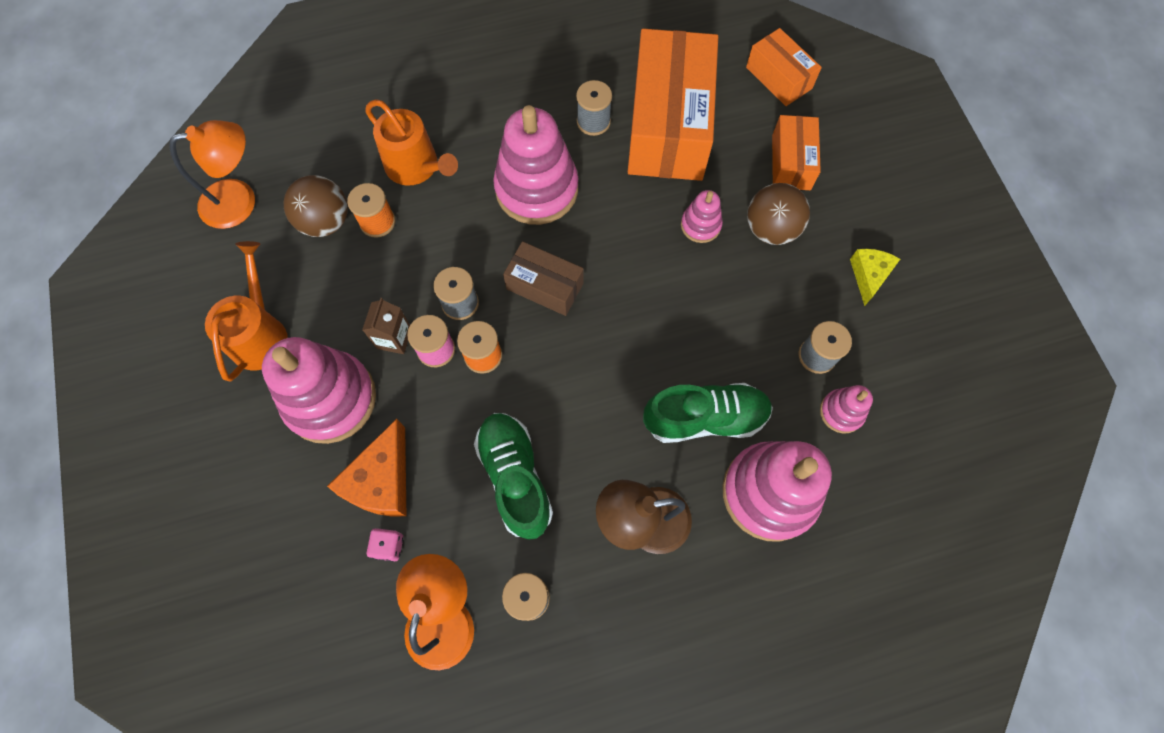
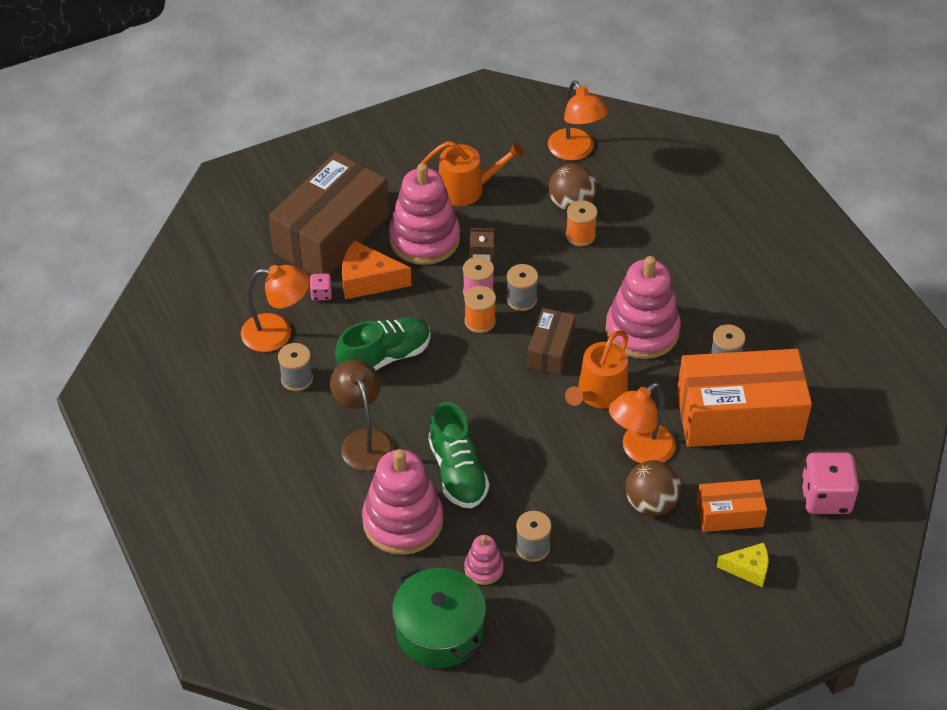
camera: 80 degrees right, 20 degrees down
(285, 519) = (331, 234): none -> brown box
(416, 167) = (639, 249): orange watering can -> orange watering can (599, 394)
(700, 225) = (640, 450): pink stacking toy -> orange lamp
(779, 78) = (826, 497): orange box -> pink dice
(869, 276) = (623, 583): yellow cheese -> yellow cheese (748, 569)
(922, 474) = (439, 631): none -> green pot

